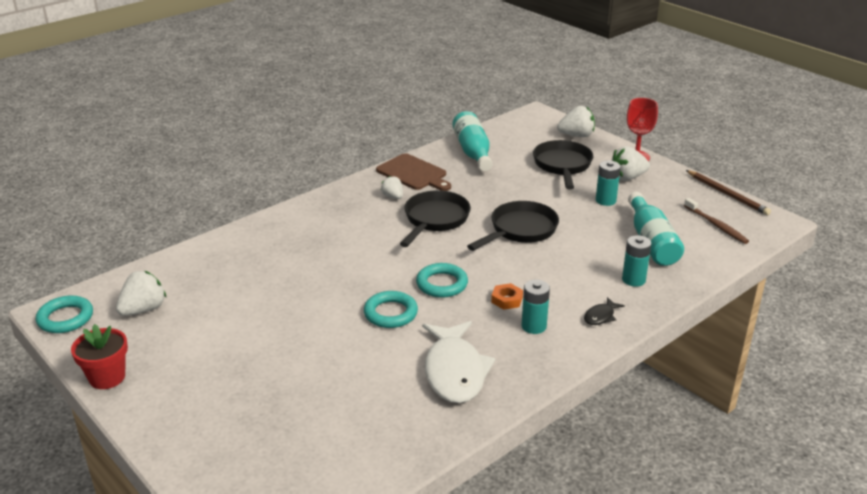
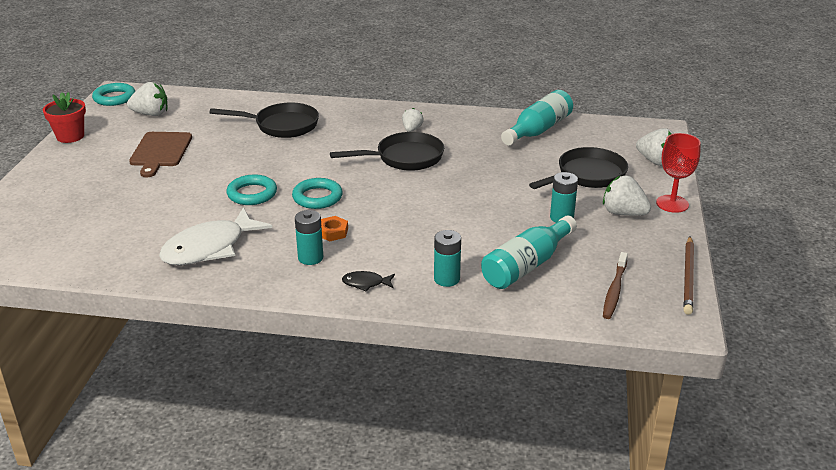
camera: 50 degrees right, 0 degrees up
(413, 173) = (460, 122): brown cutting board -> brown cutting board (160, 151)
(520, 230) = (445, 198): black pan -> black pan (282, 126)

